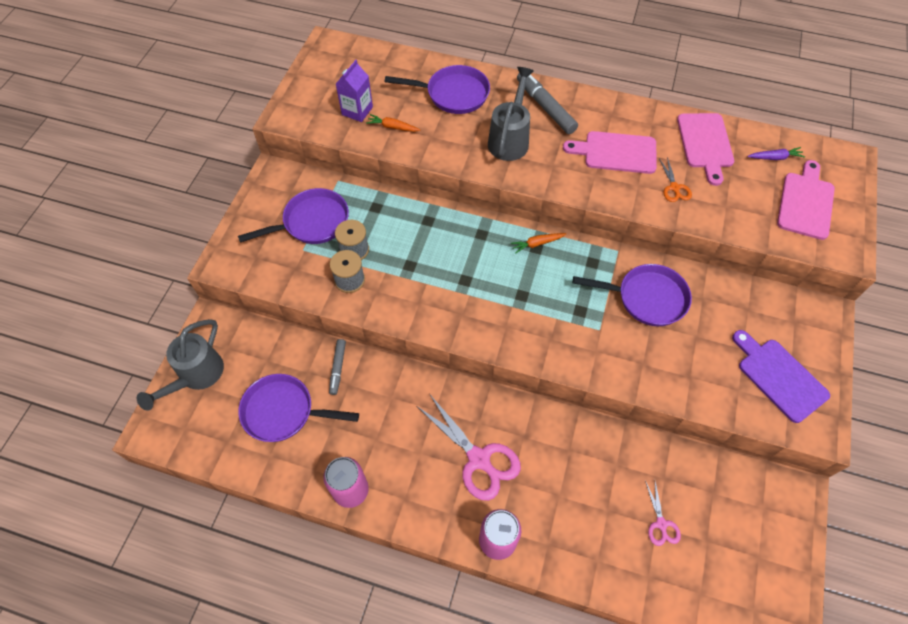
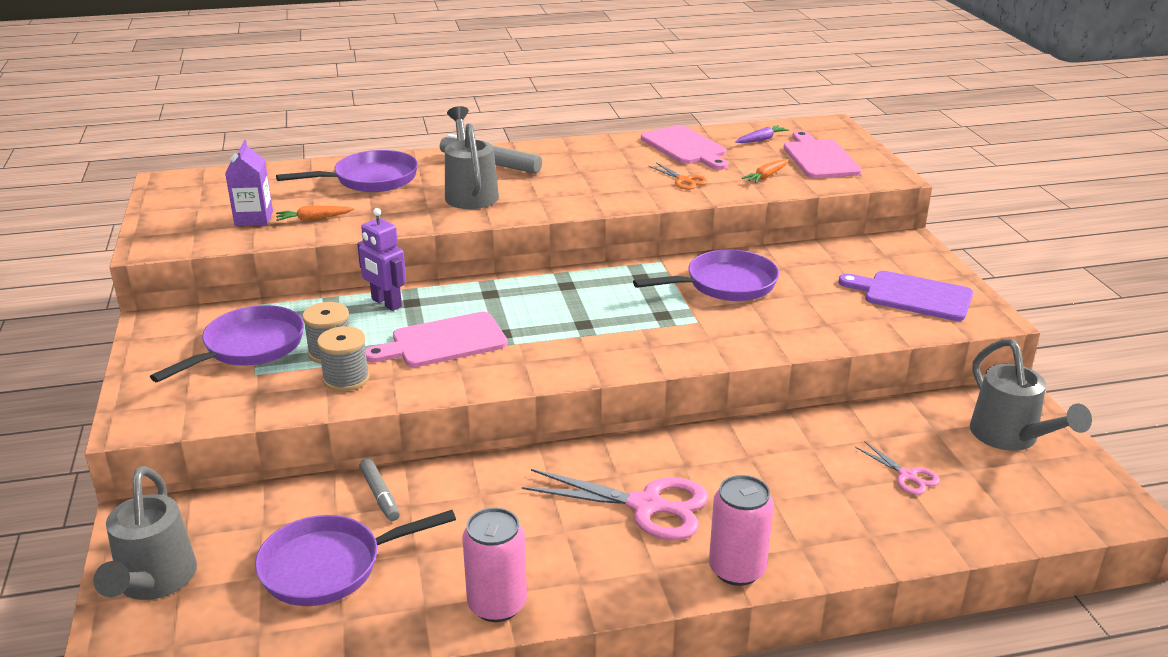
camera: 30 degrees left, 30 degrees down
(412, 214) = (386, 303): none -> purple robot
(537, 244) = (564, 282): orange carrot -> orange carrot (766, 176)
(616, 152) = (599, 174): pink cutting board -> pink cutting board (443, 342)
(762, 529) = (1010, 437): none -> grey watering can

